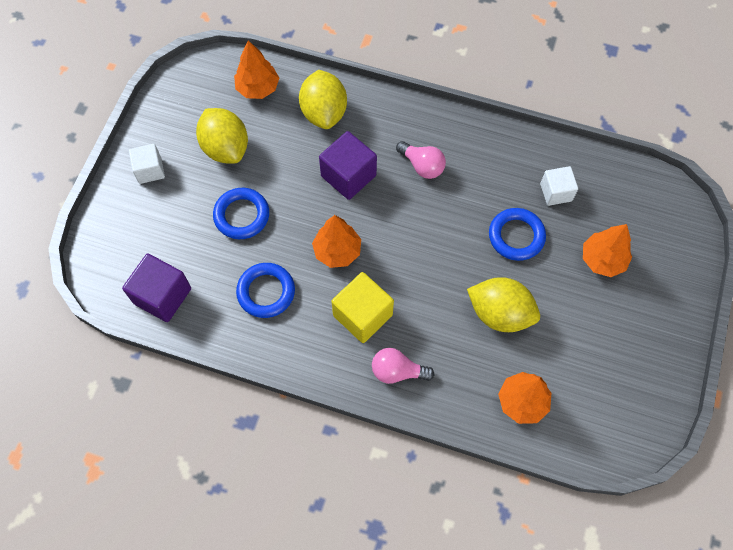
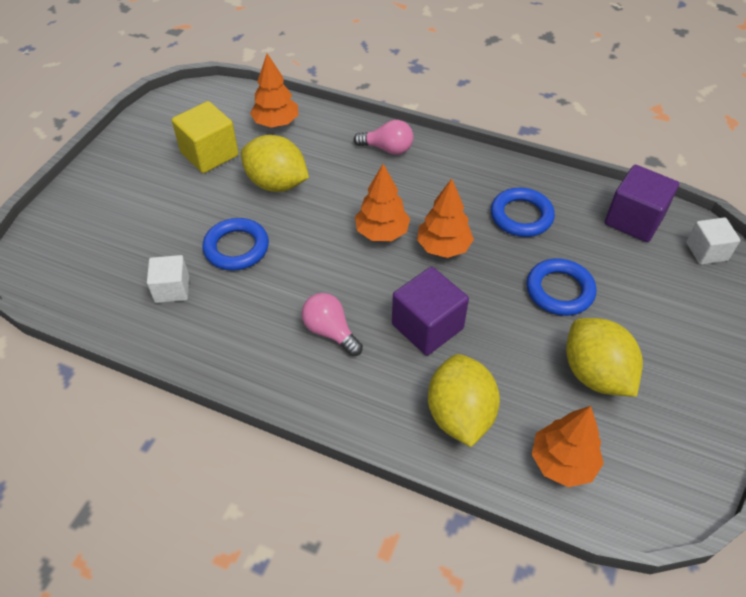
camera: 175 degrees left, 15 degrees down
(150, 170) = (691, 352): white cube -> white cube (706, 251)
(362, 315) = (418, 191): yellow cube -> yellow cube (209, 154)
(602, 260) = (150, 220): orange tree -> orange tree (382, 232)

